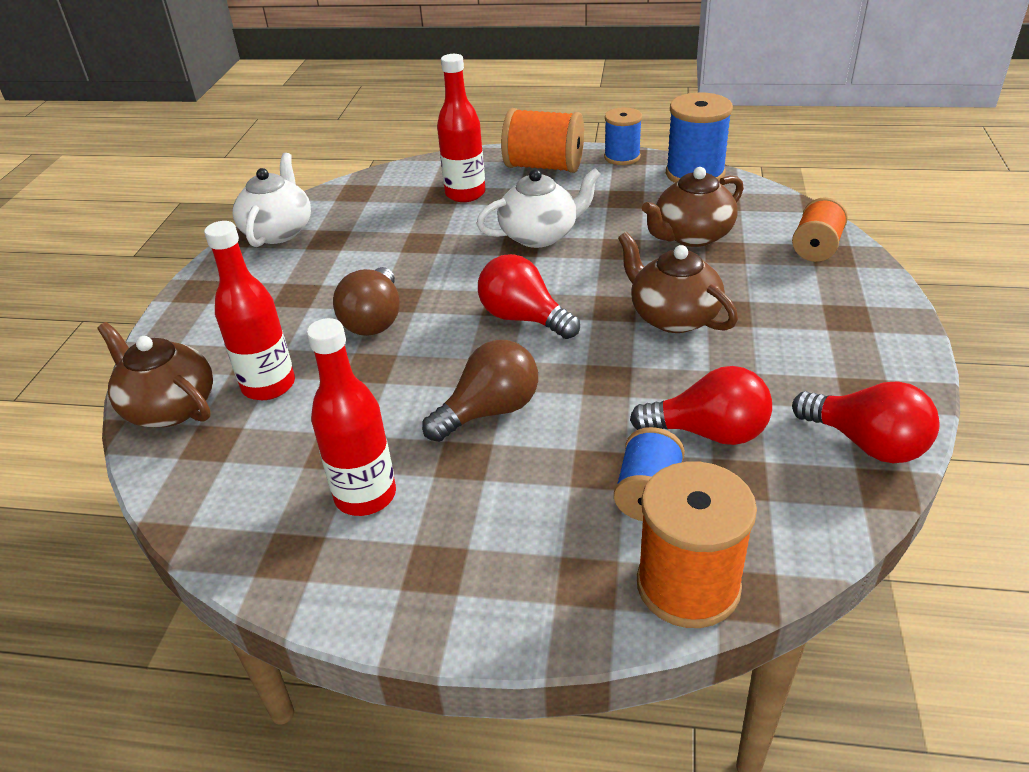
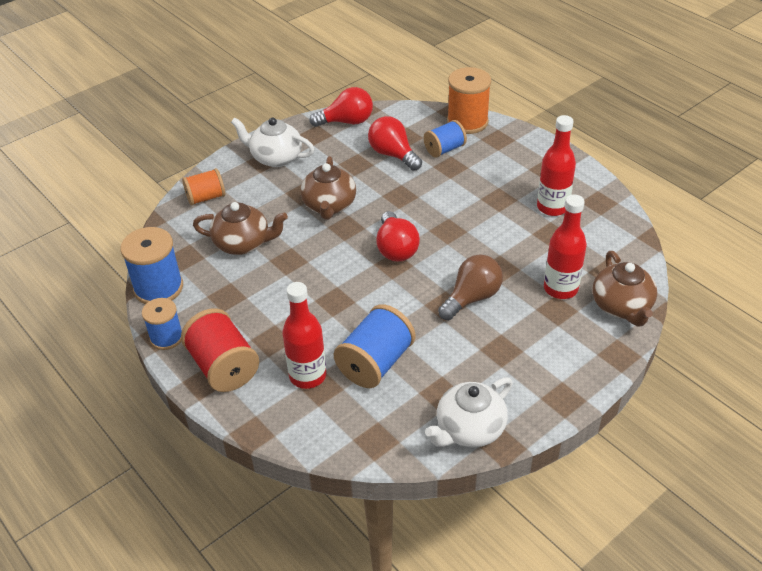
camera: 140 degrees left, 5 degrees up
(415, 227) = (375, 363): none -> blue spool
(489, 411) = (466, 212): brown light bulb -> none
(540, 235) = (314, 300): white teapot -> white teapot (275, 158)
(544, 166) = (223, 367): orange spool -> red spool
(866, 443) = (347, 122): red light bulb -> red light bulb turned 90 degrees clockwise

